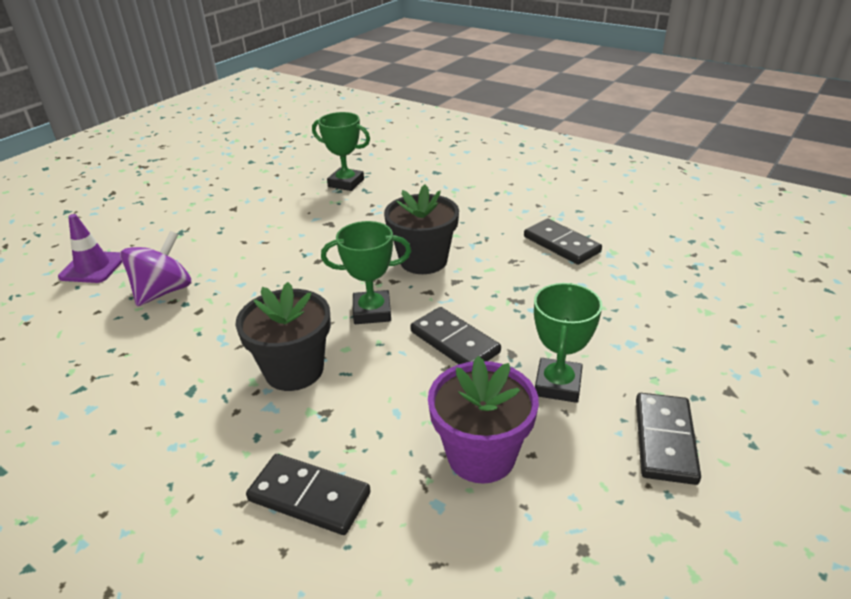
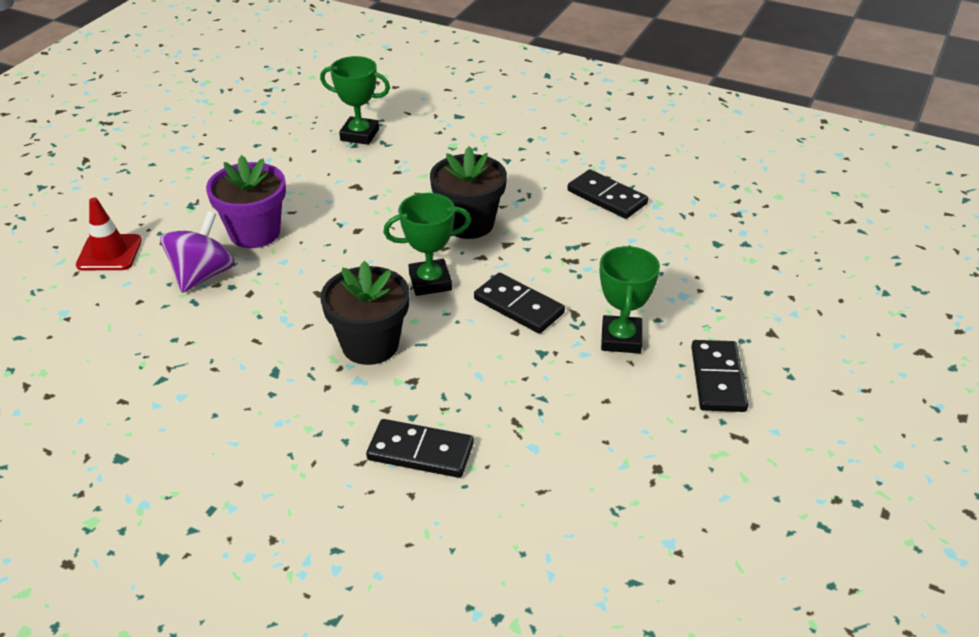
camera: 10 degrees left, 5 degrees up
(93, 267) = (109, 253): purple traffic cone -> red traffic cone
(481, 455) = (562, 405): purple flower pot -> purple flower pot (255, 233)

